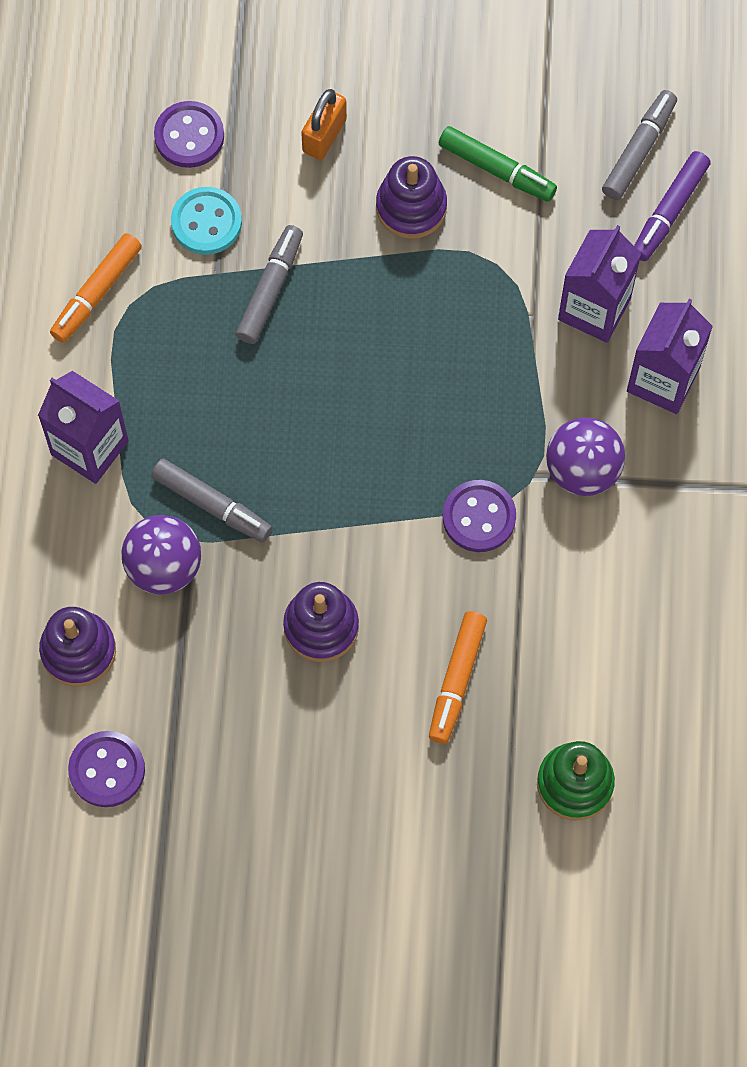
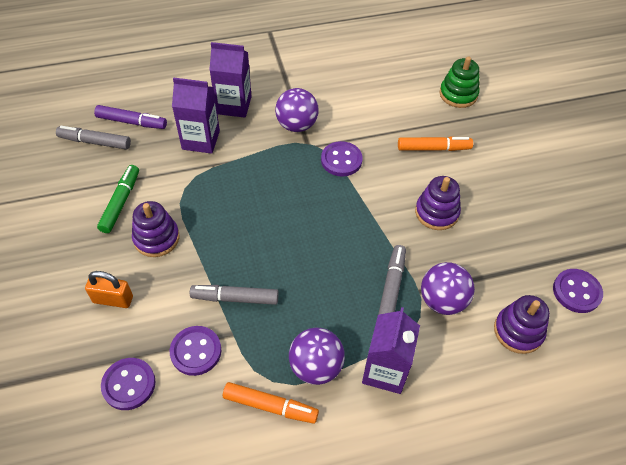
camera: 110 degrees left, 15 degrees down
(129, 363) = (316, 366): none -> purple ball
(206, 222) = (196, 351): turquoise button -> purple button

